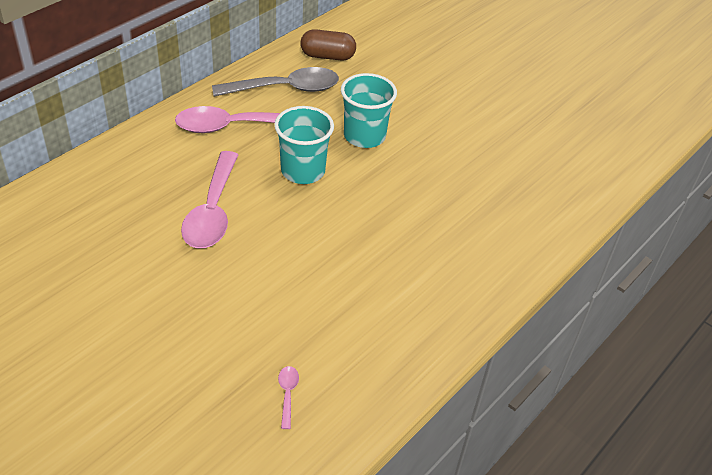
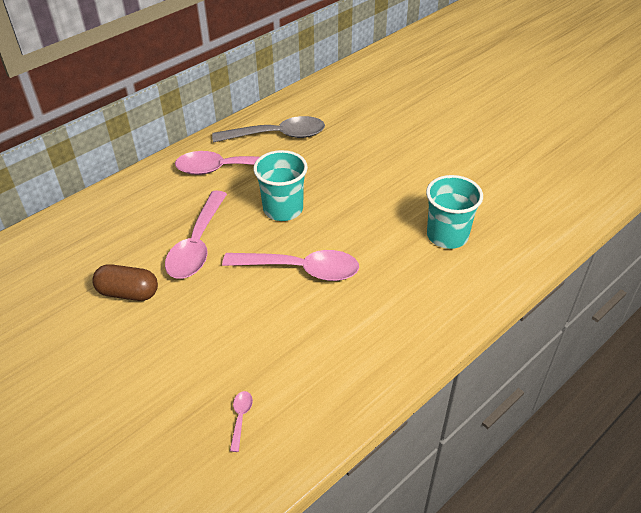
camera: 10 degrees right, 0 degrees up
(327, 56) = (319, 107): brown capsule -> brown capsule (128, 293)
(331, 236) = (301, 269): none -> pink spoon
(364, 136) = (343, 178): turquoise cup -> turquoise cup (447, 235)

